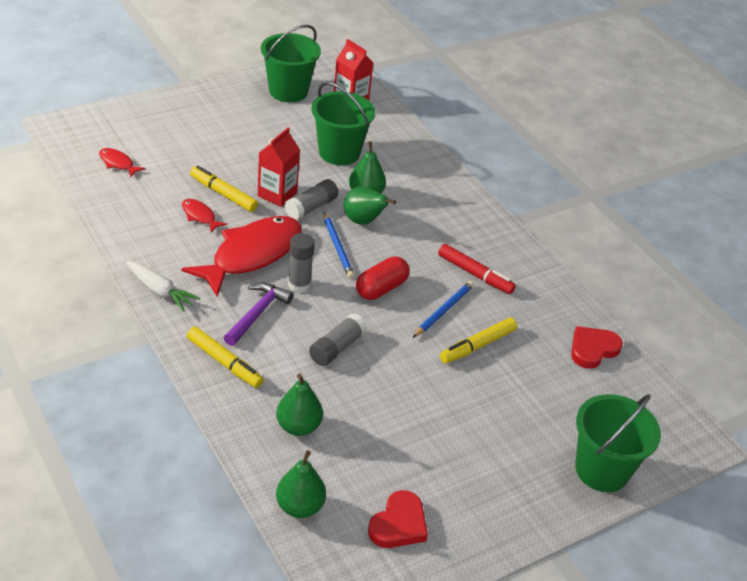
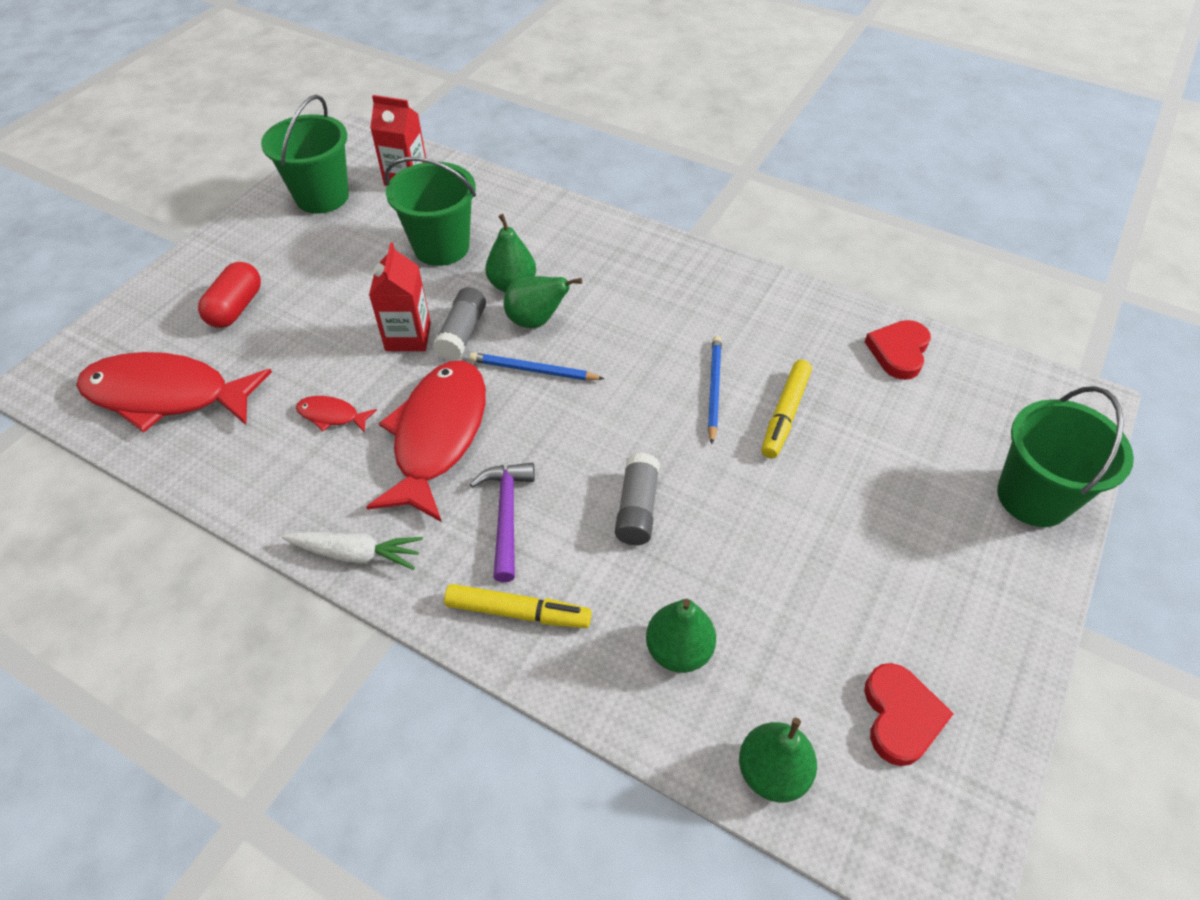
camera: 25 degrees left, 10 degrees up
(118, 163) = (166, 395): red fish -> red fish, size x2.37
(223, 194) = (340, 369): yellow marker -> none
(299, 285) = (526, 445): grey glue stick -> none
(338, 247) = (533, 370): blue pencil -> blue pencil turned 150 degrees clockwise
(381, 288) = (624, 398): red capsule -> red capsule (236, 308)
(475, 274) = (709, 325): red marker -> none

